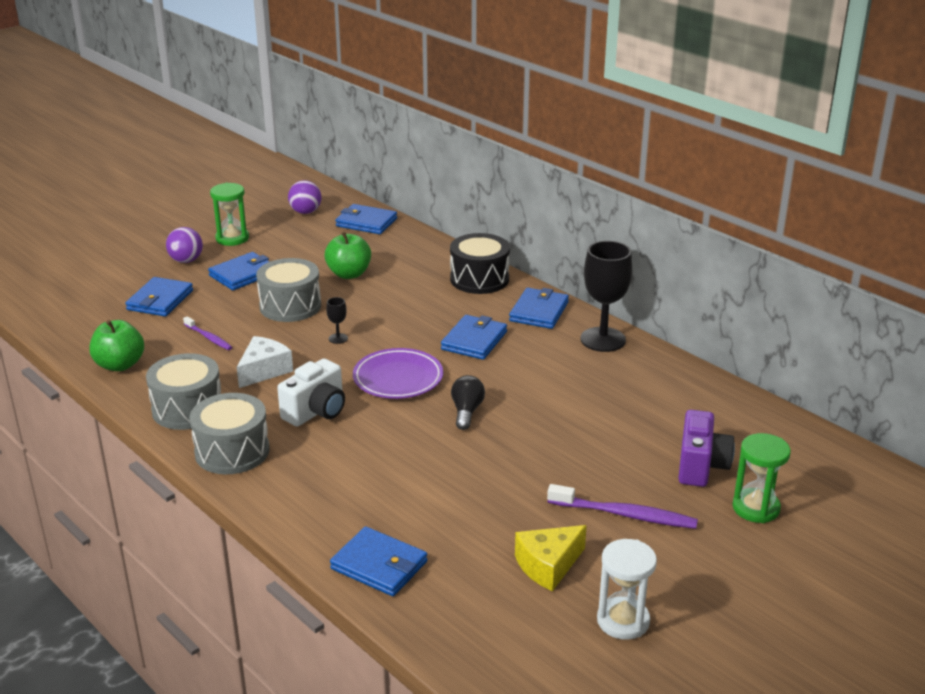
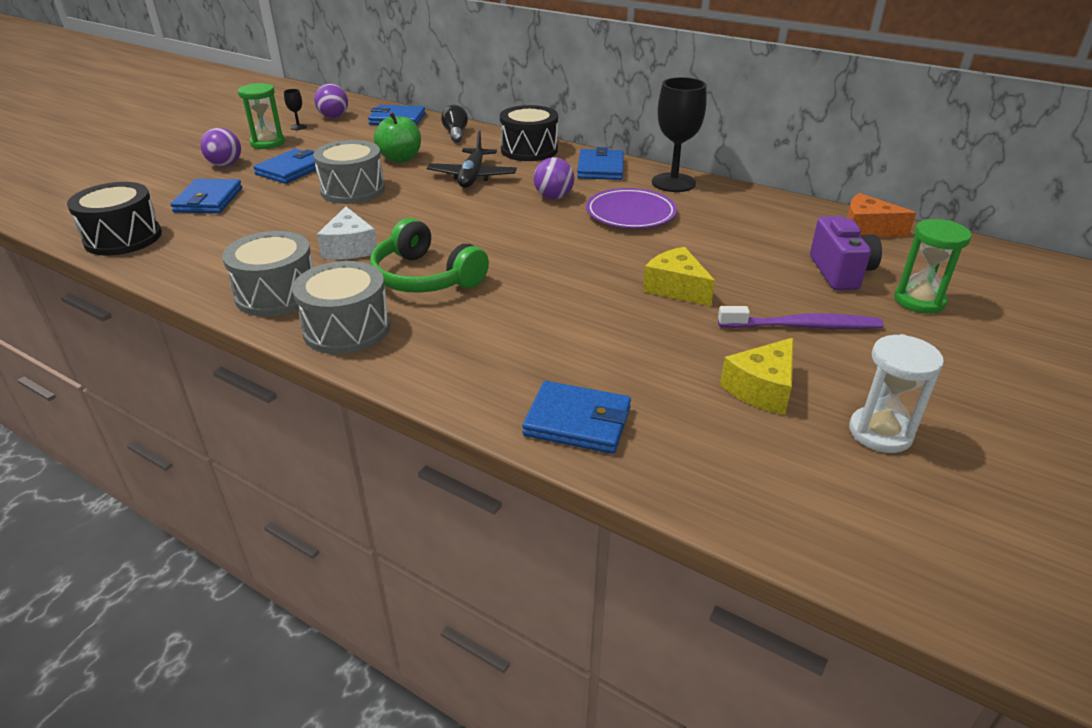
camera: 15 degrees left, 5 degrees up
(79, 332) = (123, 238): none -> black drum
(120, 365) = (181, 263): green apple -> none
(209, 338) = (275, 226): purple toothbrush -> none
(264, 370) = (350, 248): white cheese -> white cheese turned 150 degrees clockwise
(316, 411) = (425, 277): white camera -> green headphones
(338, 338) = (416, 211): black goblet -> black goblet (298, 127)
(398, 378) = (496, 237): purple plate -> purple plate (630, 214)
(408, 305) = (472, 176): none -> black plane
(466, 411) = (583, 257): black light bulb -> black light bulb (455, 134)
(474, 340) = (553, 197): blue wallet -> purple ball
(533, 458) = (676, 288): none -> yellow cheese
(764, 423) = (867, 229): none -> orange cheese

